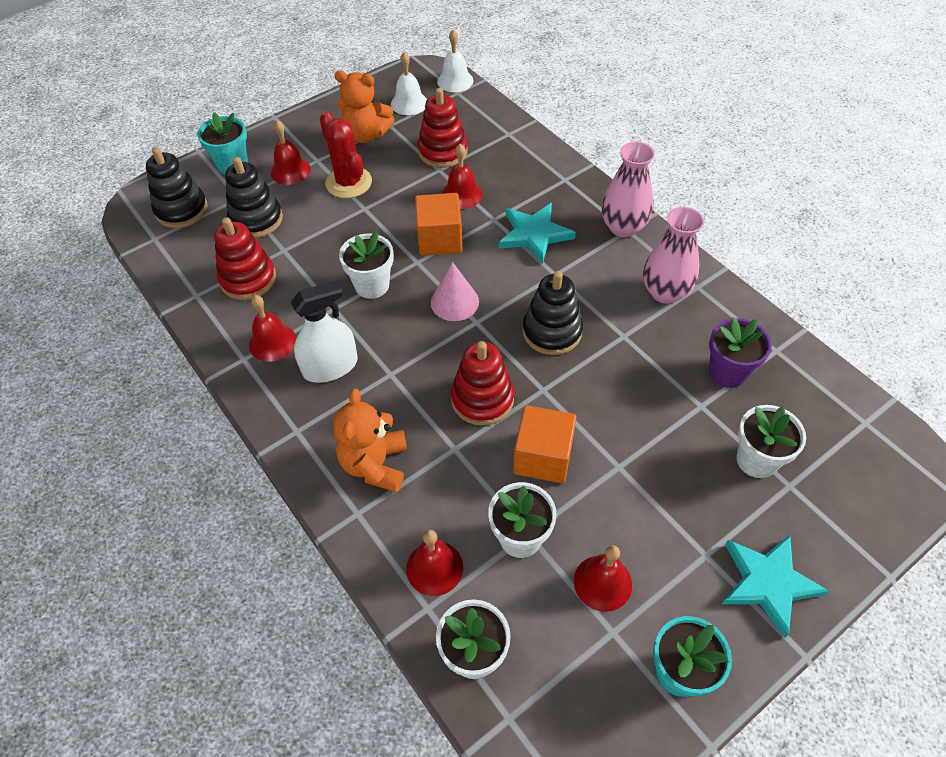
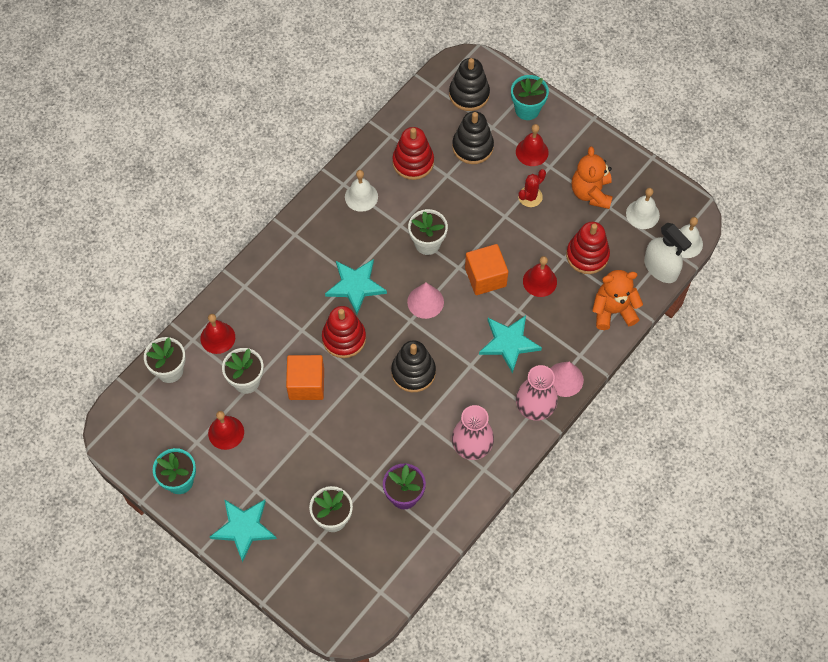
camera: 75 degrees right, 10 degrees up
(272, 342) = (361, 197): red bell -> white bell
(330, 367) = (349, 238): white spray bottle -> white spray bottle (660, 268)
(348, 182) = (530, 197): red cactus -> red cactus, size x0.63
(375, 464) = (280, 286): orange teddy bear -> orange teddy bear (613, 311)
(406, 372) = (355, 286): none -> turquoise star
(592, 196) = (564, 379): none -> pink cone

